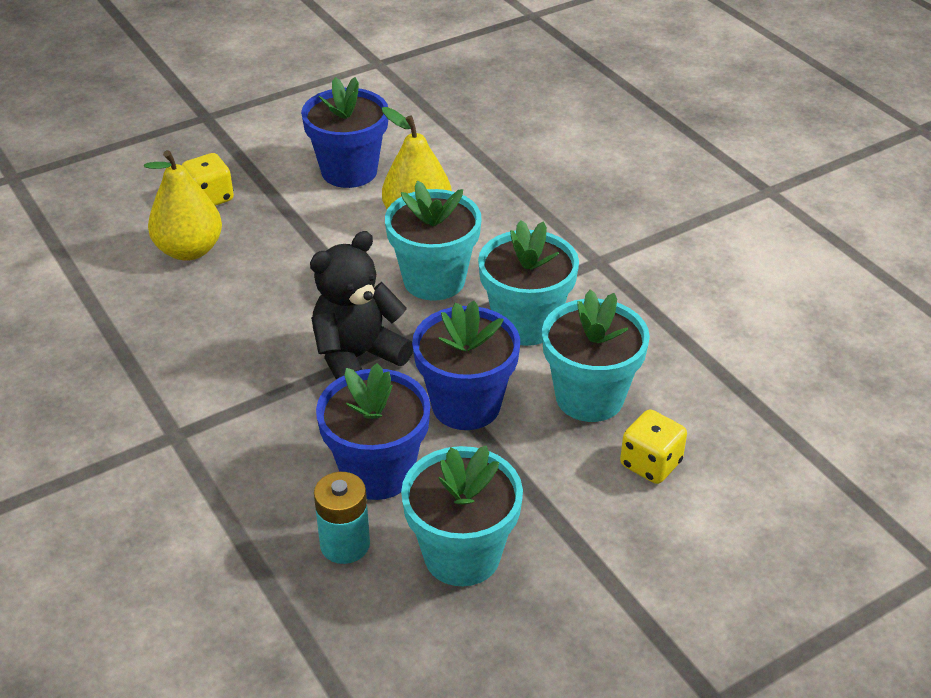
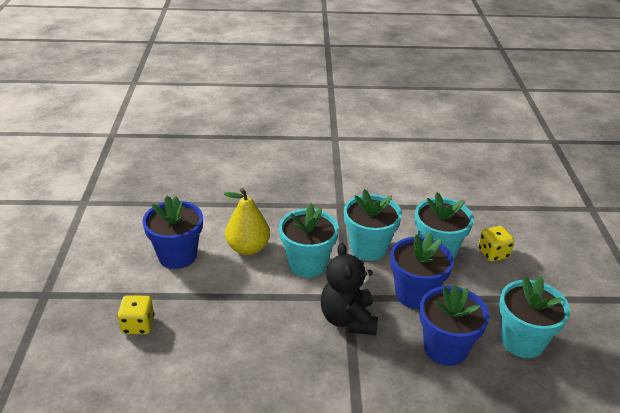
camera: 60 degrees left, 5 degrees down
(189, 250) = (183, 355): yellow pear -> none
(345, 544) = (493, 383): turquoise battery -> none

